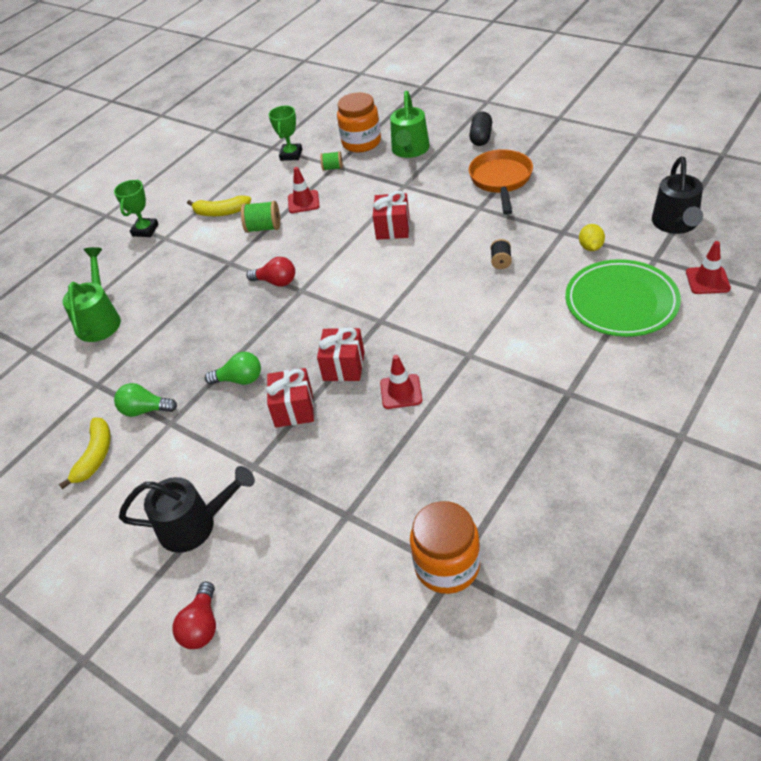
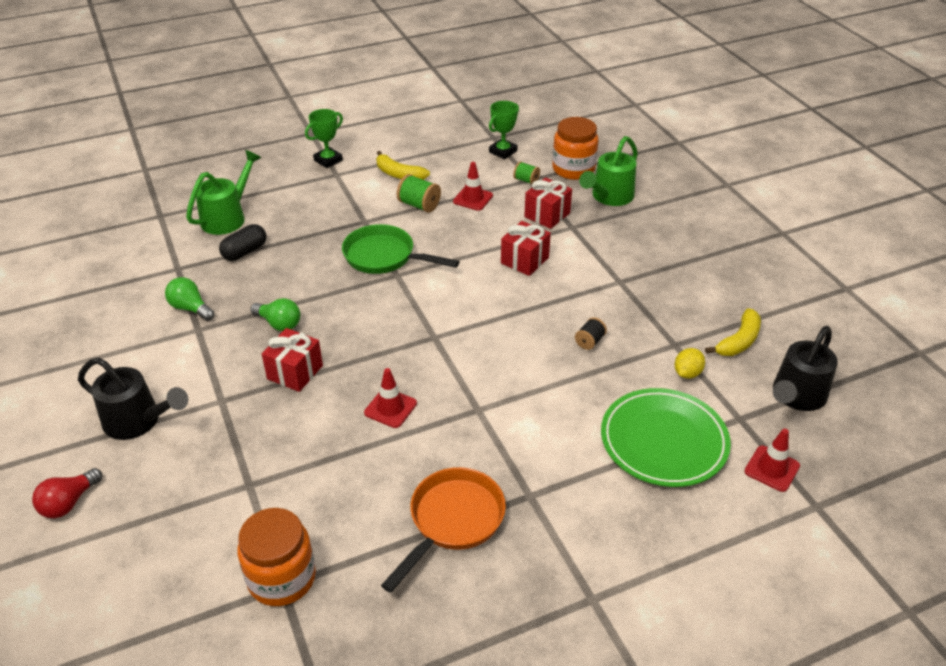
camera: 25 degrees right, 5 degrees down
(95, 456) = (124, 324): yellow banana -> yellow banana (738, 341)
(276, 282) = (384, 257): red light bulb -> green pan
(344, 366) = (367, 359): red gift -> red gift (547, 215)
(481, 137) = (687, 216): black capsule -> black capsule (245, 252)
(501, 180) = (665, 266): orange pan -> orange pan (452, 521)

